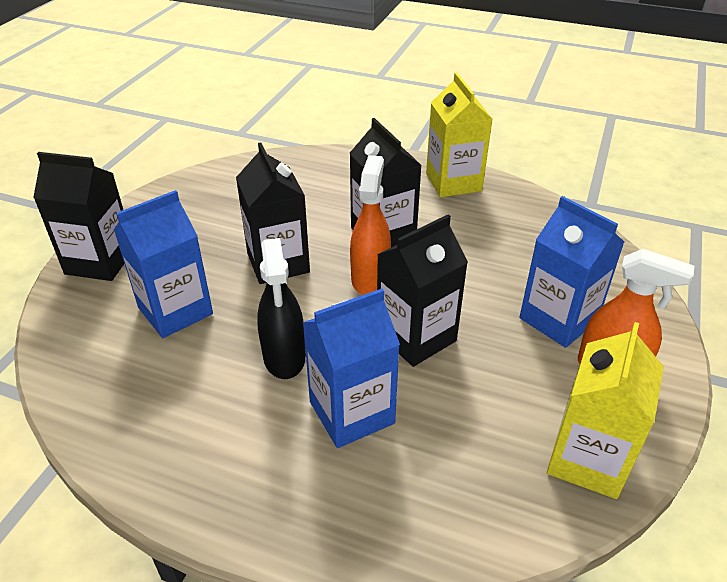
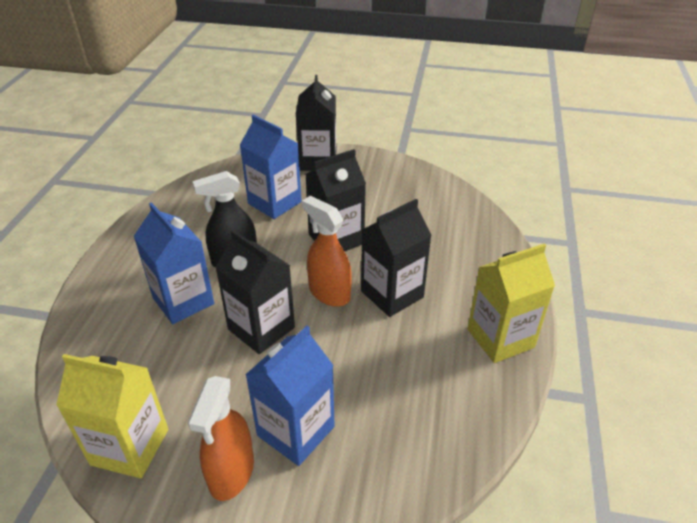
camera: 80 degrees right, 0 degrees up
(370, 278) = (329, 293): orange spray bottle -> orange spray bottle turned 135 degrees counterclockwise

